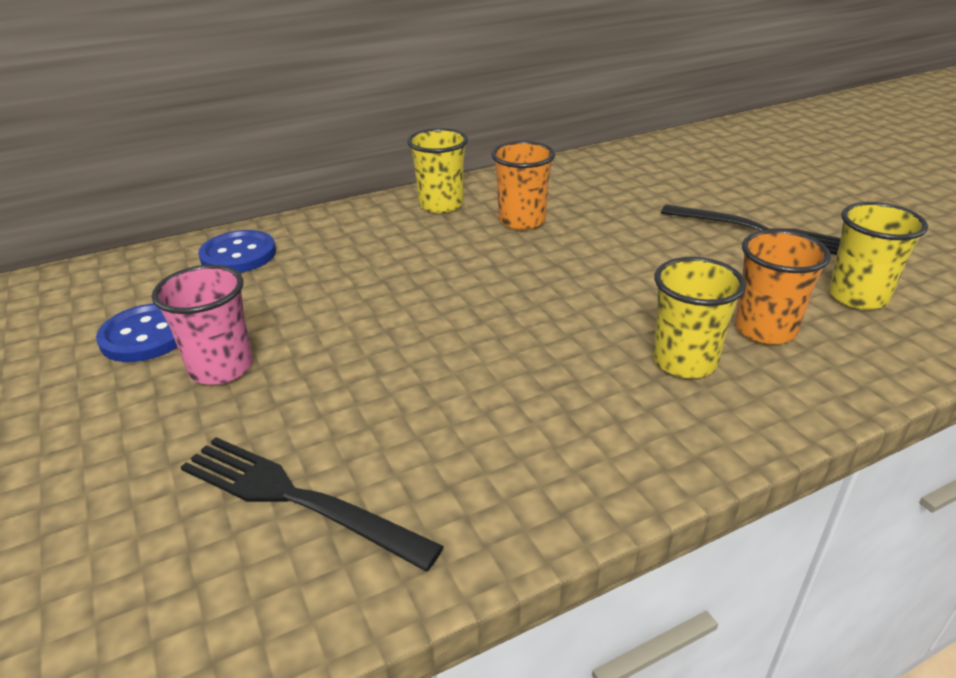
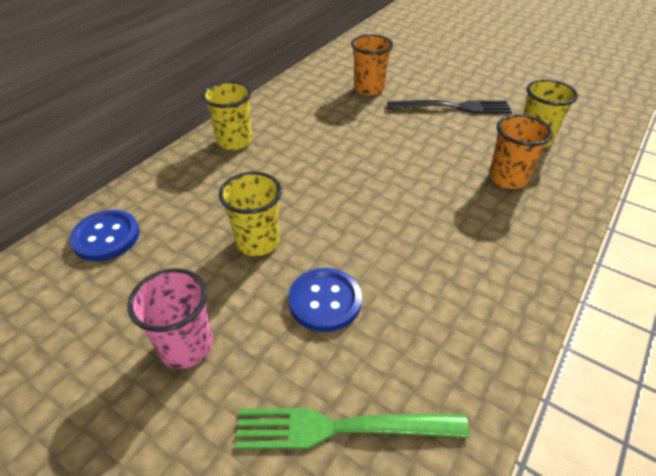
camera: 30 degrees left, 10 degrees up
(146, 335) = (91, 343): blue button -> blue button (325, 301)
(298, 499) = (342, 427): black fork -> green fork
(522, 221) = (304, 139): orange cup -> orange cup (369, 88)
(684, 361) = (484, 217): yellow cup -> yellow cup (258, 242)

